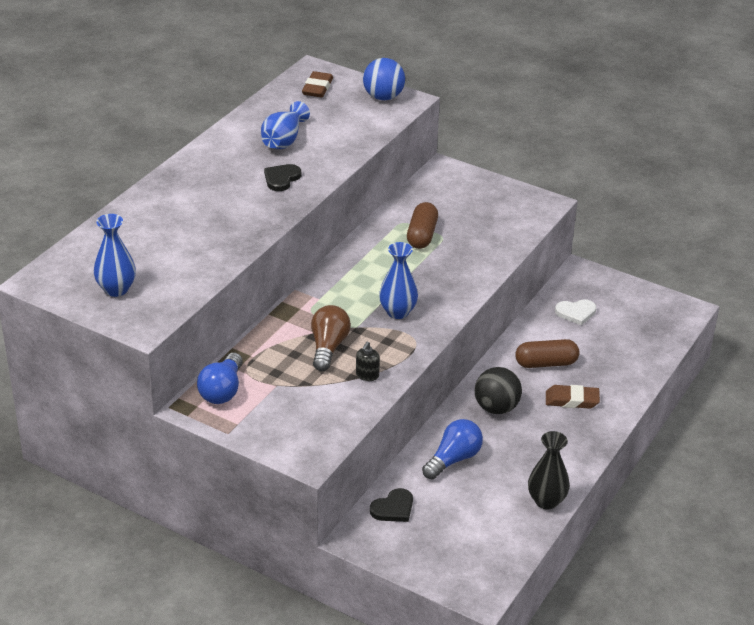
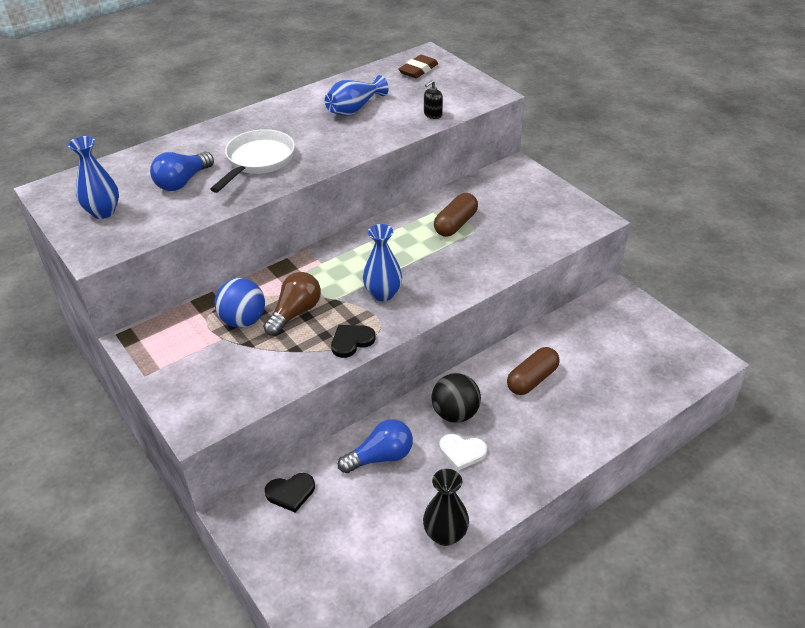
camera: 25 degrees right, 5 degrees up
(222, 390) = (172, 330): blue light bulb -> blue light bulb (183, 182)
(229, 210) = (258, 161): none -> white pan
(281, 179) = (325, 142): black heart -> black heart (351, 341)
(367, 375) = (310, 351): black soap dispenser -> black soap dispenser (432, 115)
(383, 97) = (471, 87): blue ball -> blue ball (243, 320)
(546, 363) = (532, 379): brown capsule -> brown capsule turned 60 degrees counterclockwise
(572, 400) = (536, 427): brown eraser -> none
(576, 313) = (591, 334): white heart -> white heart (462, 452)

